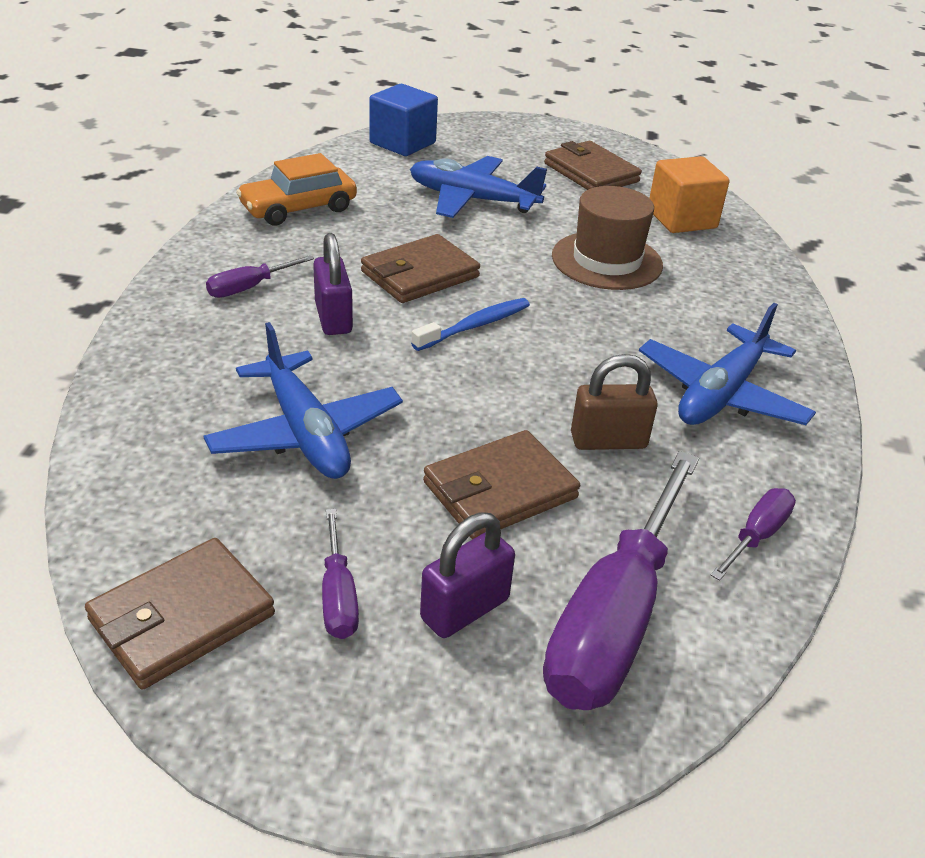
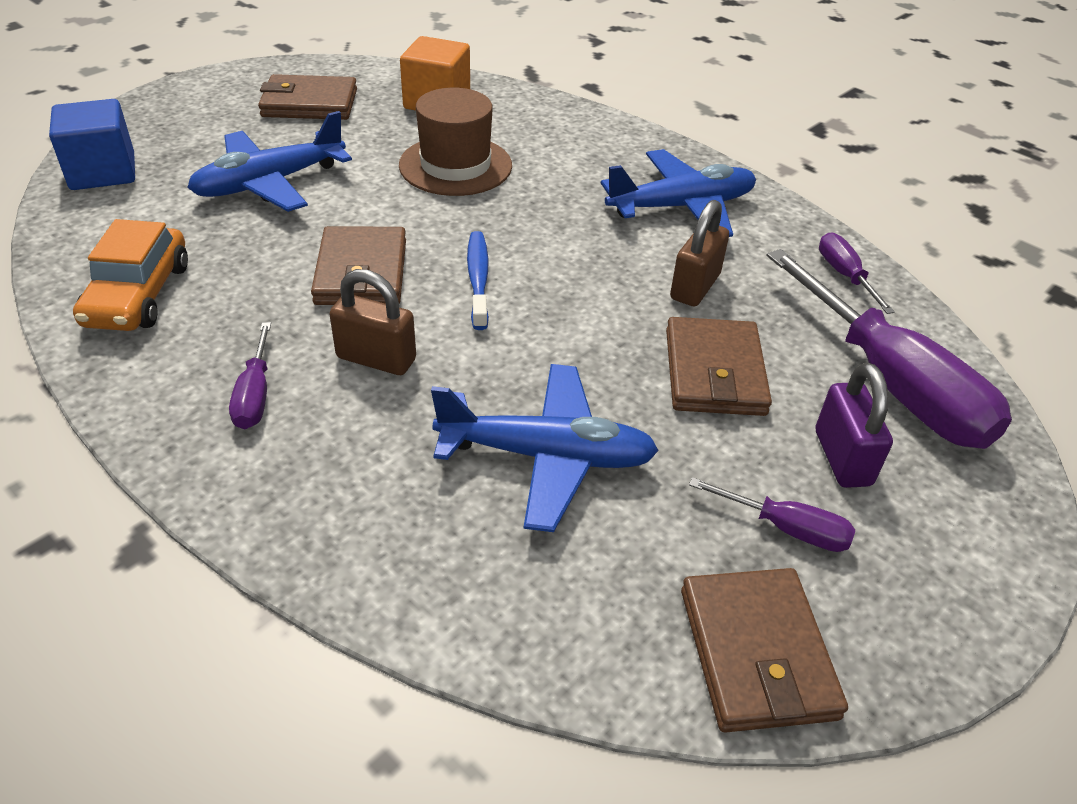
camera: 55 degrees left, 5 degrees up
(333, 318) = (376, 359): purple padlock -> brown padlock
(721, 394) = (681, 207): blue plane -> blue plane turned 90 degrees counterclockwise

